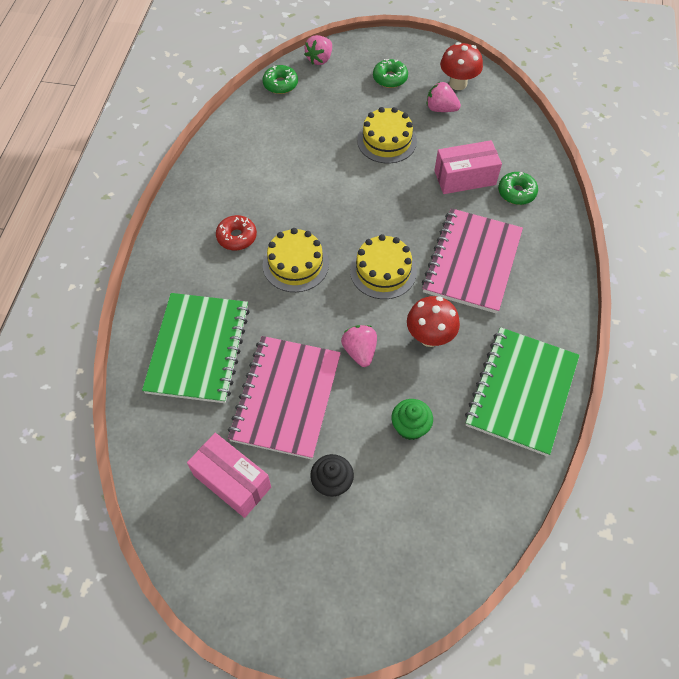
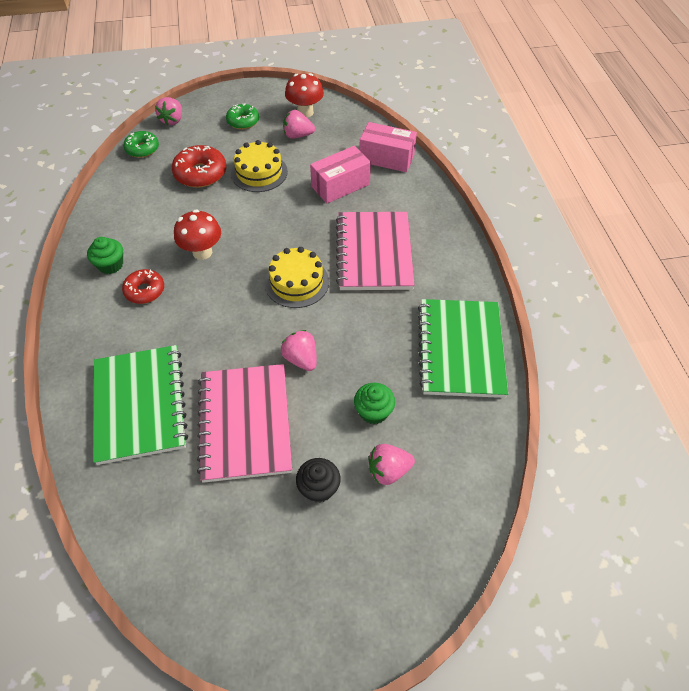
camera: 20 degrees left, 5 degrees down
(214, 201) = (110, 265): none -> green cupcake
(232, 481) = (218, 521): pink box -> pink box (386, 158)
(295, 264) = (211, 299): yellow cake -> none
(328, 126) = (200, 173): none -> red donut
(403, 489) = (388, 470): none -> pink strawberry
(429, 337) = (361, 327): red mushroom -> red mushroom (202, 252)
(516, 192) = (390, 186): green donut -> none

